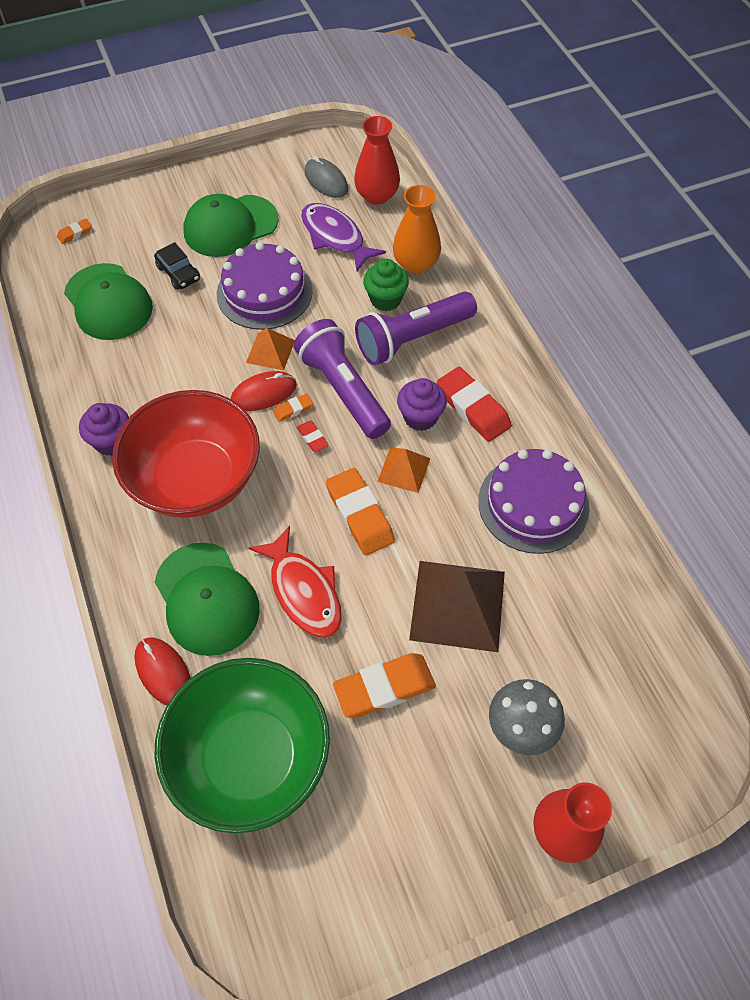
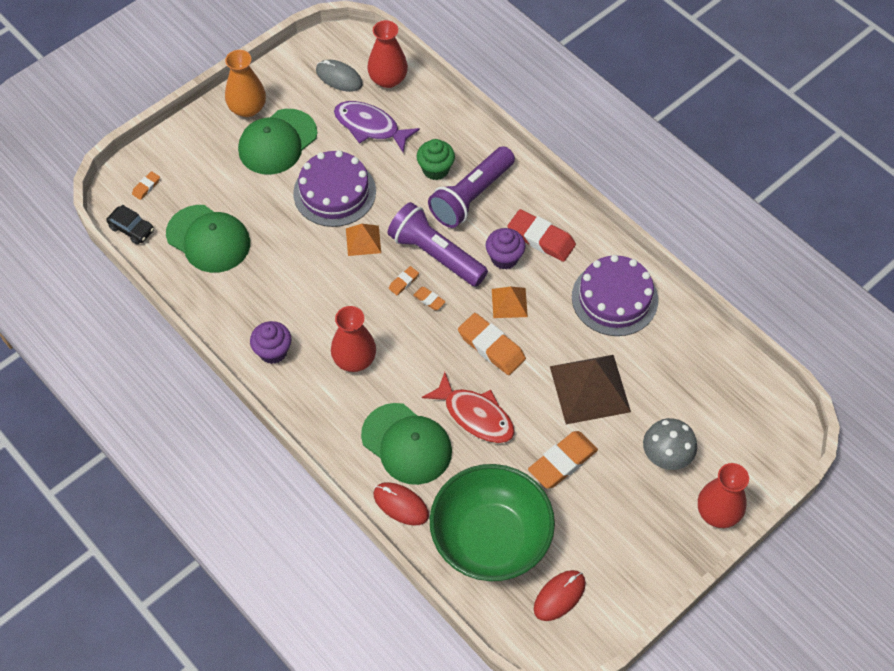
camera: 20 degrees left, 0 degrees up
(178, 273) = (254, 197): black car -> black car (132, 229)
(196, 479) = (354, 359): red bowl -> red vase
(264, 393) = (374, 276): red mouse -> red mouse (559, 596)
(312, 438) = (429, 300): red eraser -> orange eraser
(416, 263) = (446, 131): orange vase -> orange vase (247, 108)

